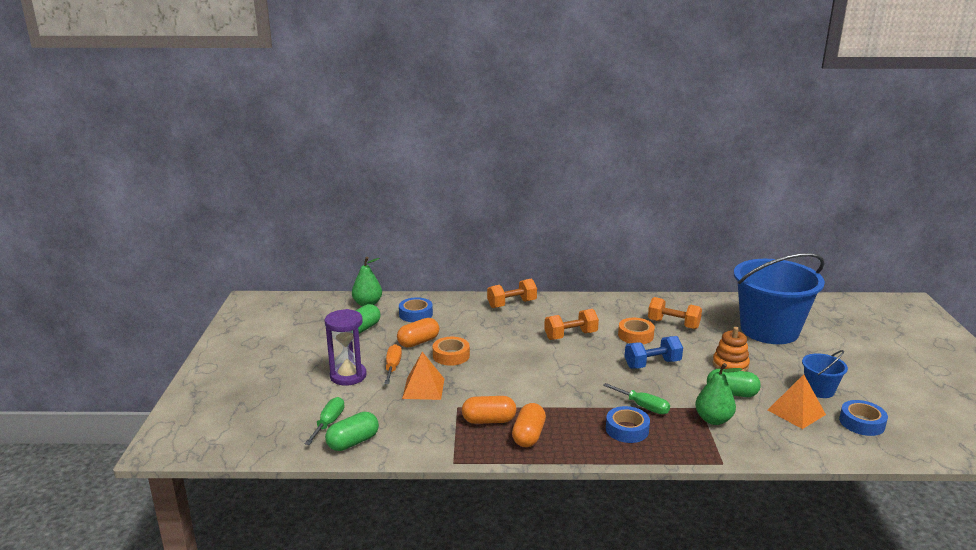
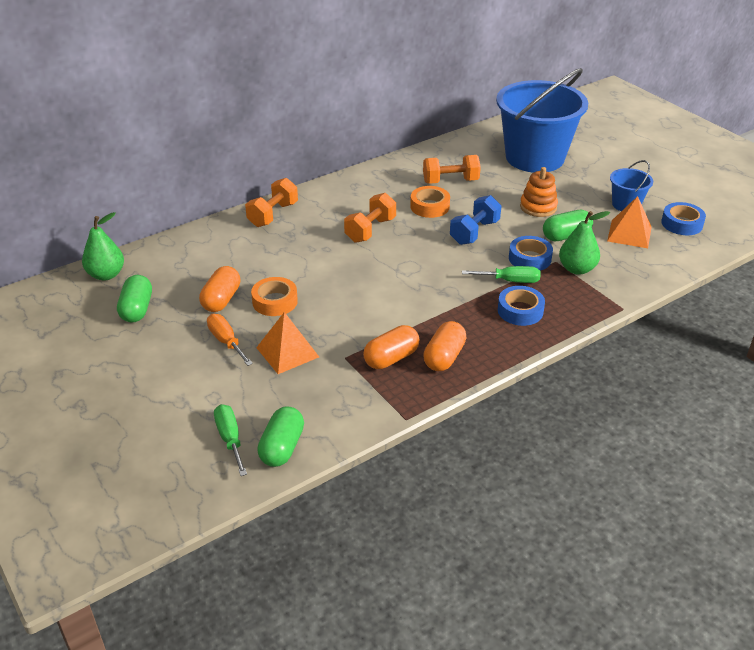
camera: 35 degrees left, 15 degrees up
(348, 376) = (187, 374): purple hourglass -> none
(416, 314) = (180, 266): blue tape -> blue tape (529, 258)
(528, 436) = (444, 357): orange capsule -> orange capsule turned 45 degrees clockwise

